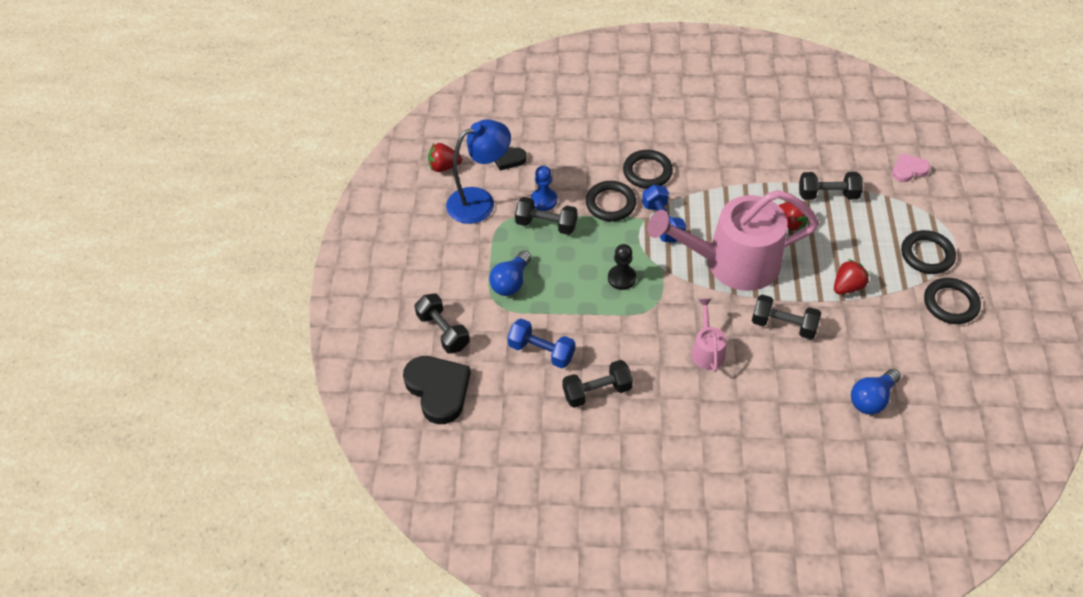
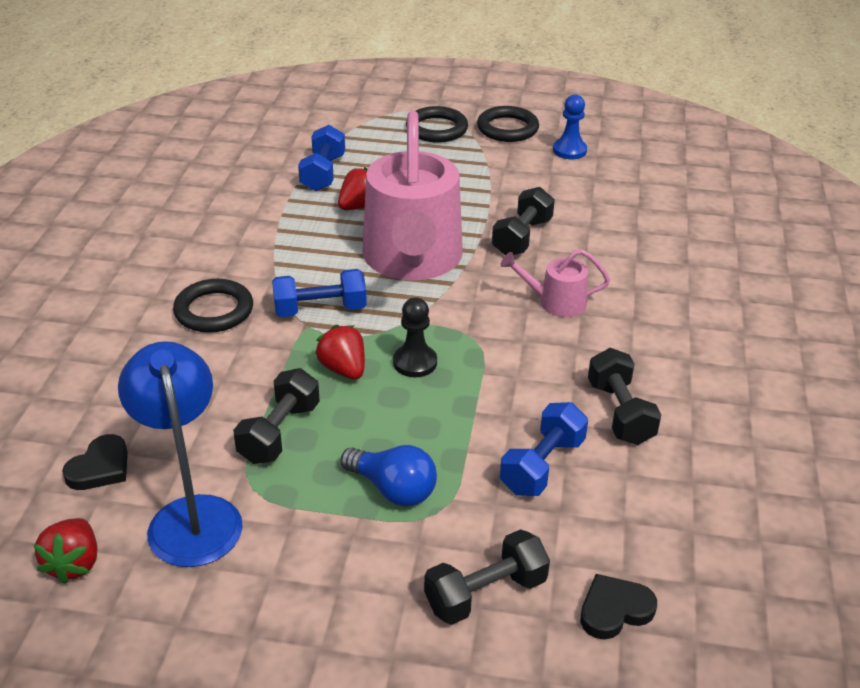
camera: 85 degrees left, 15 degrees down
(438, 390) = (614, 610): black heart -> black heart, size x0.57
(544, 200) = (224, 430): blue pawn -> blue pawn (569, 150)
(610, 203) = (263, 356): black ring -> none
(827, 195) = (323, 173): black dumbbell -> blue dumbbell
(847, 286) = (471, 184): red strawberry -> red strawberry (343, 369)
(871, 399) = (633, 197): blue light bulb -> none
(908, 170) = (307, 117): pink heart -> none

